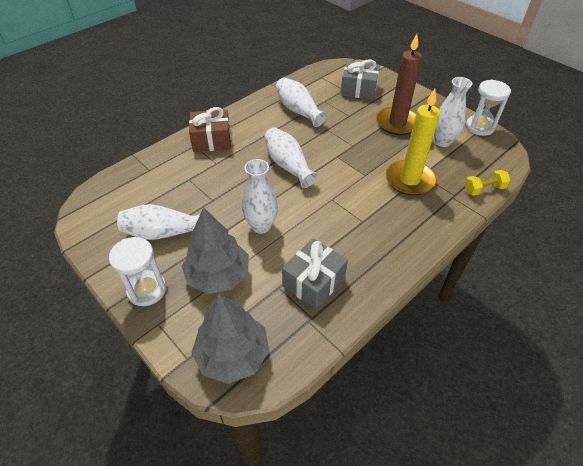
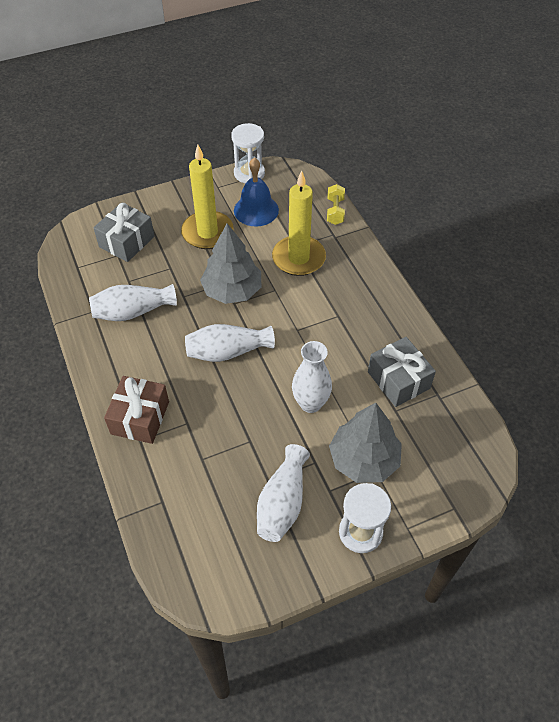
camera: 70 degrees left, 5 degrees up
(233, 355) = (460, 468): grey tree -> grey tree (232, 290)
(397, 123) = (207, 232): brown candle -> yellow candle
(442, 141) = (256, 210): white vase -> blue bell

